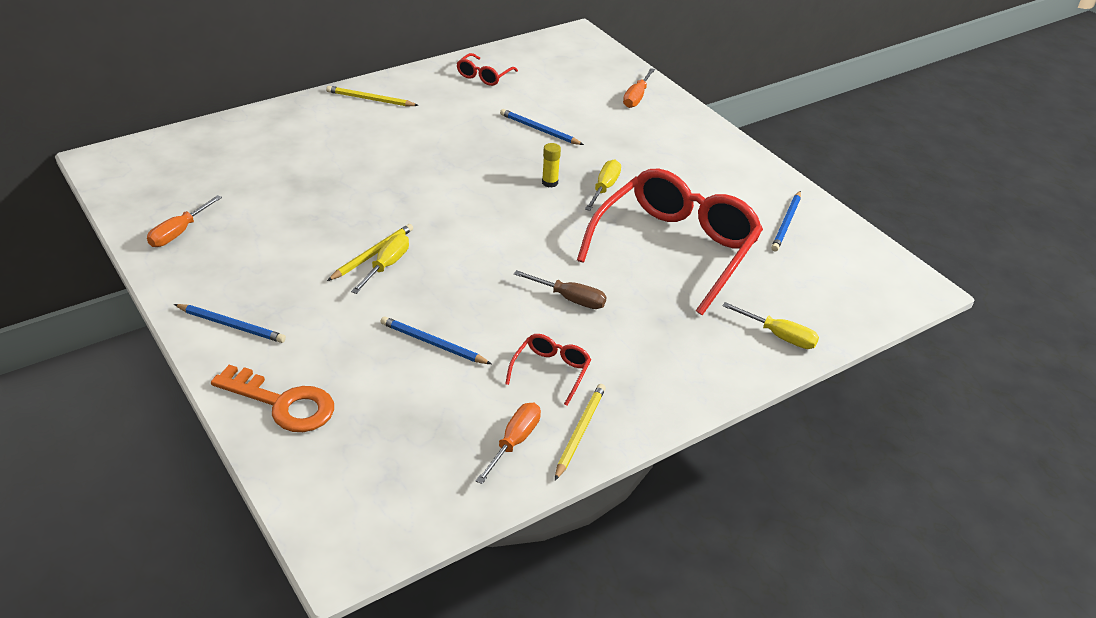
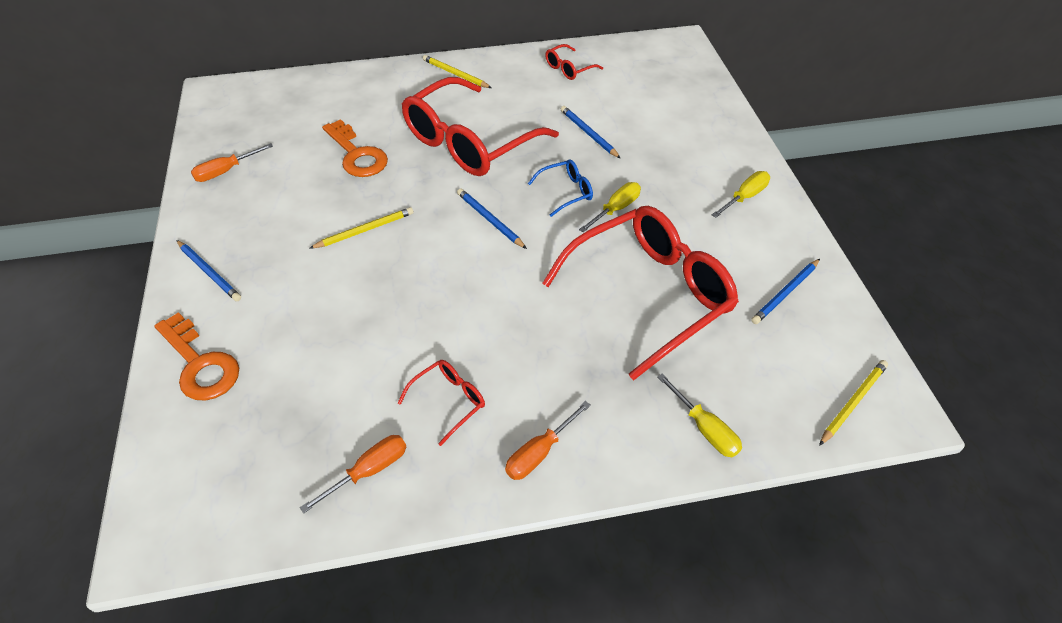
camera: 25 degrees right, 10 degrees up
(316, 190) = (357, 155): none -> orange key
(386, 266) = (369, 245): yellow screwdriver -> yellow screwdriver (744, 197)
(426, 158) = (469, 143): none -> red glasses
(433, 343) = (360, 338): blue pencil -> blue pencil (490, 220)
(550, 182) = (566, 192): yellow glue stick -> blue glasses
(570, 299) = (513, 324): brown screwdriver -> none
(580, 432) = (436, 480): yellow pencil -> yellow pencil (853, 402)
(636, 97) = (703, 117): orange screwdriver -> orange screwdriver (539, 452)

